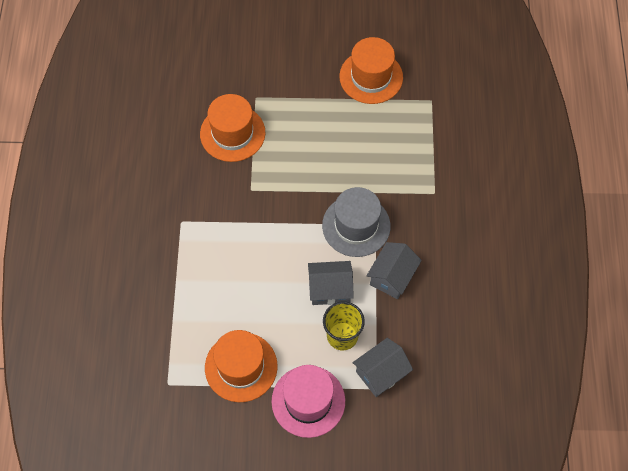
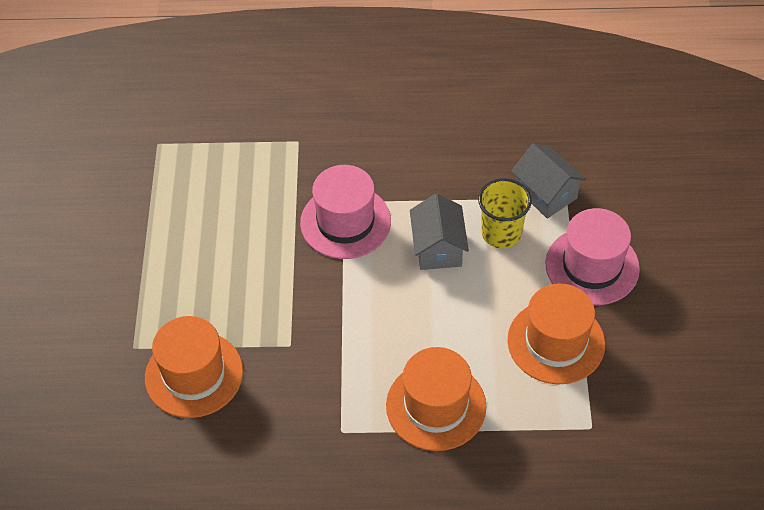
camera: 90 degrees left, 10 degrees down
(356, 226) = (345, 222): grey hat -> pink hat
(371, 77) = (112, 209): orange hat -> orange hat (436, 406)
(392, 277) = (417, 183): grey house -> none

